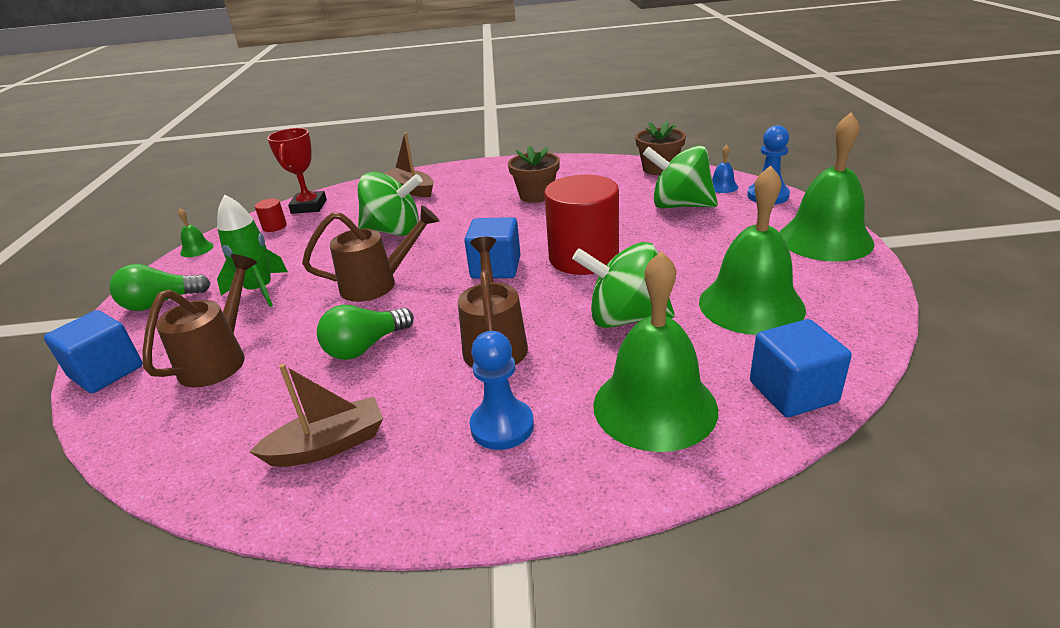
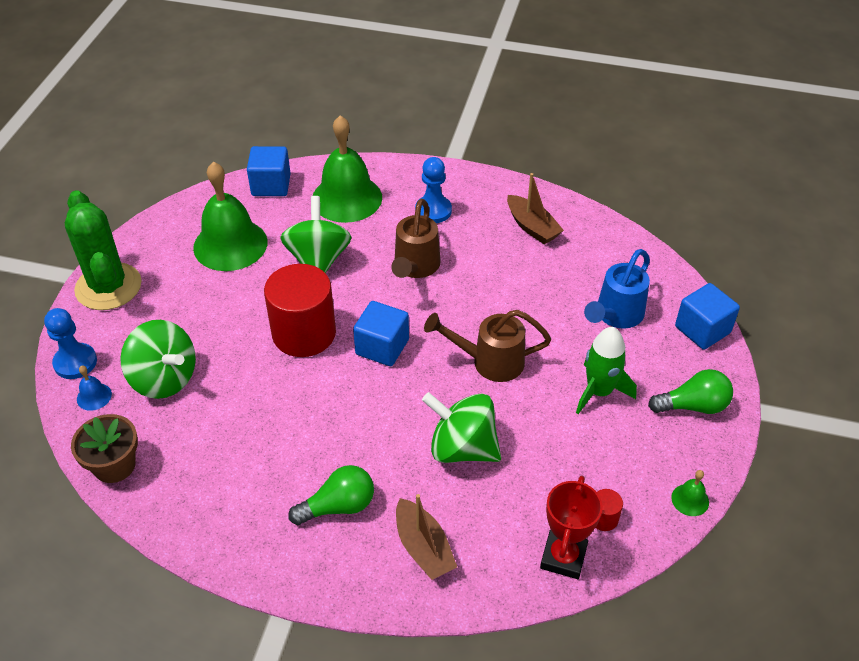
camera: 165 degrees left, 15 degrees up
(219, 359) = (616, 315): brown watering can -> blue watering can
(328, 445) = (532, 227): brown boat -> brown boat turned 120 degrees counterclockwise
(365, 347) = (506, 292): green light bulb -> green light bulb (338, 506)
(536, 195) = (284, 462): brown flower pot -> none
(625, 318) = (318, 260): green spinning top -> green spinning top turned 120 degrees counterclockwise
(825, 239) = (108, 287): green bell -> green cactus

